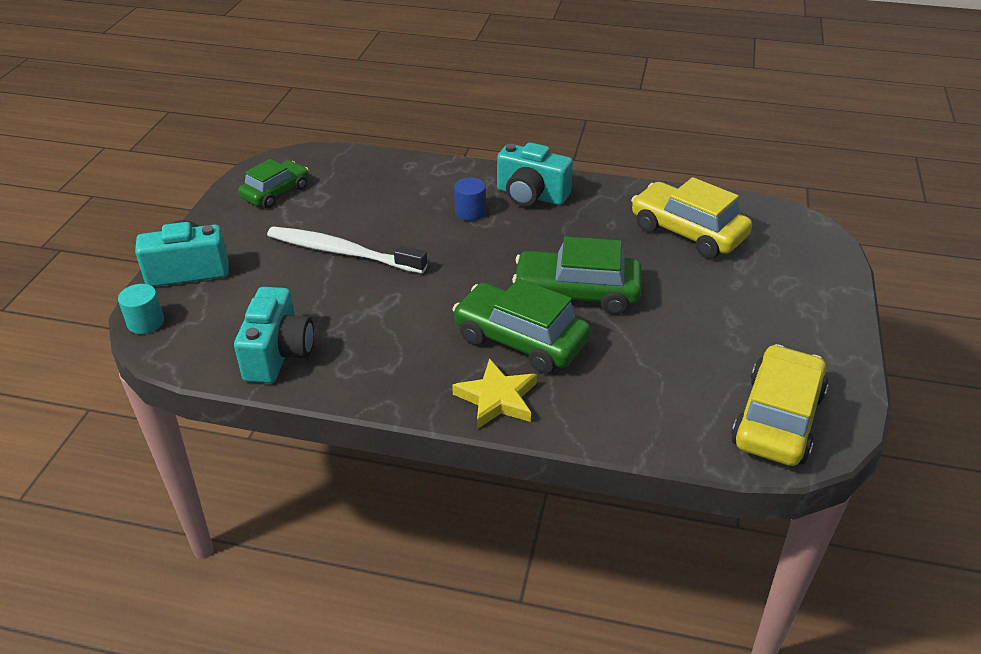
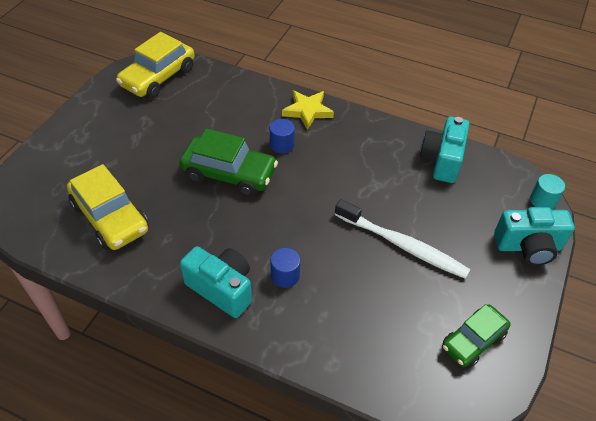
camera: 170 degrees left, 10 degrees up
(520, 340) = (282, 145): green car -> blue cylinder

